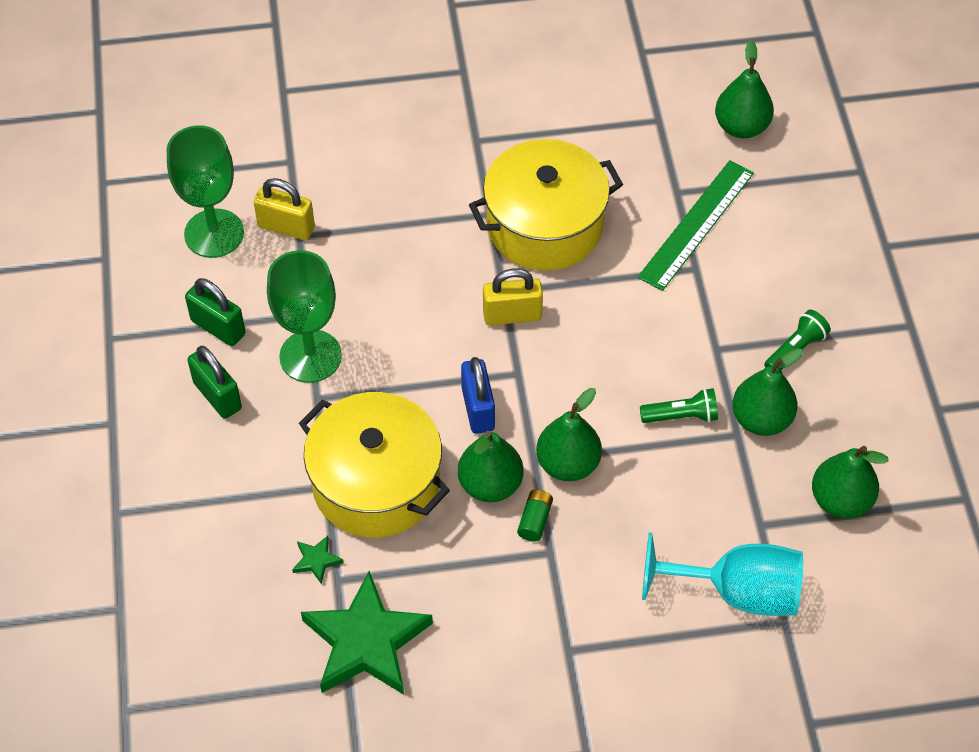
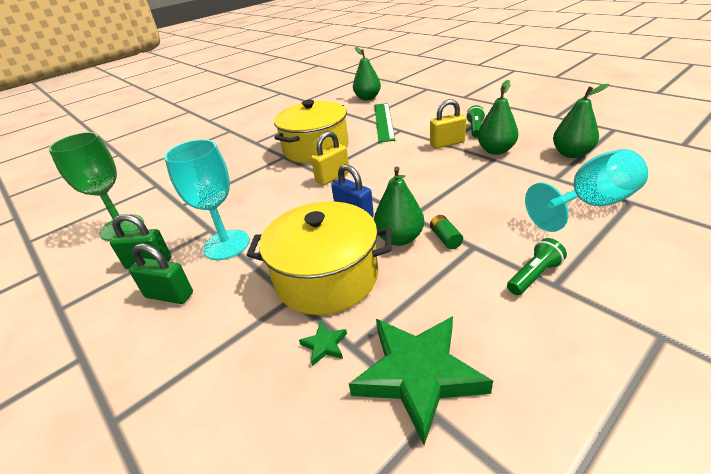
camera: 30 degrees left, 20 degrees down
(286, 227) = (170, 206): yellow padlock -> yellow padlock (447, 143)
(310, 356) = (226, 244): green goblet -> turquoise goblet
(568, 464) = (431, 208): green pear -> none
(681, 416) = (460, 166): green flashlight -> green flashlight (534, 276)

